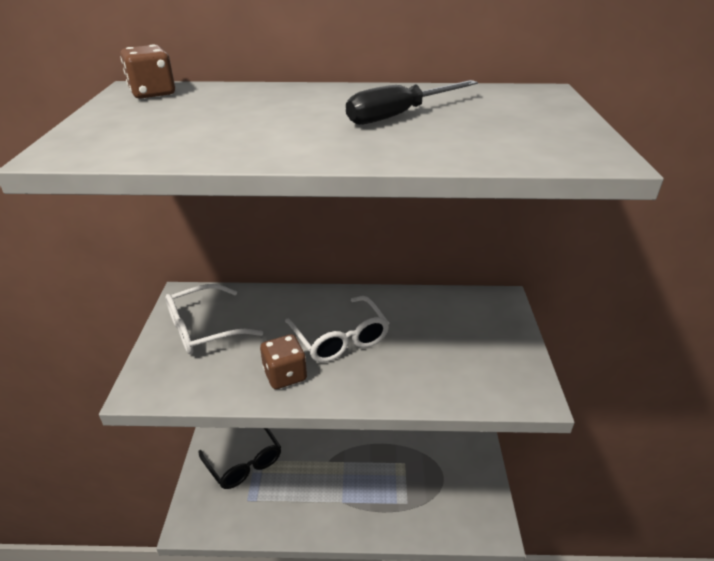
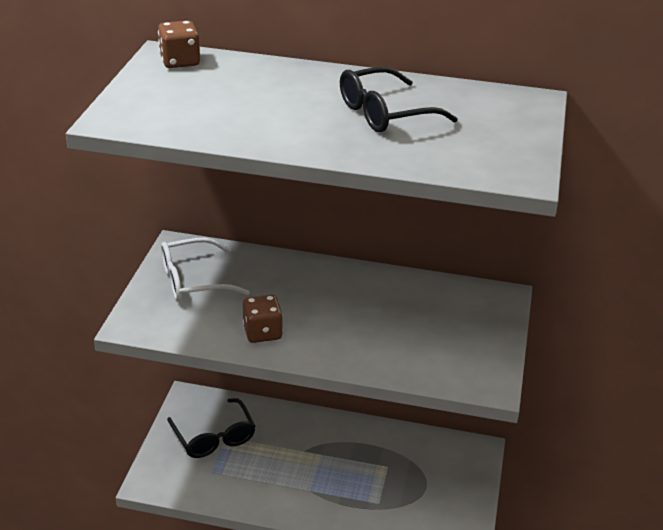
camera: 10 degrees right, 0 degrees up
(340, 339) = (323, 309): white glasses -> none
(399, 115) = (385, 113): black screwdriver -> black glasses

